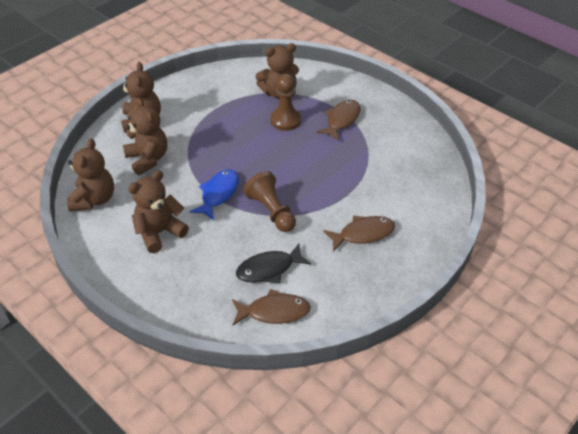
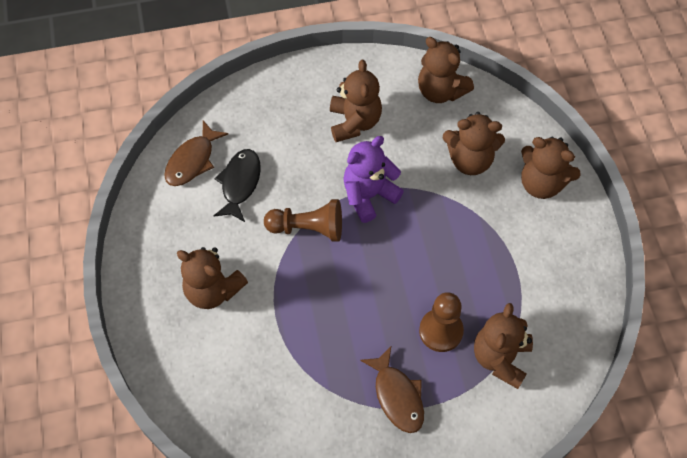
camera: 125 degrees right, 15 degrees up
(218, 194) = (369, 195): blue fish -> purple teddy bear
(363, 234) = (213, 290): brown fish -> brown teddy bear

